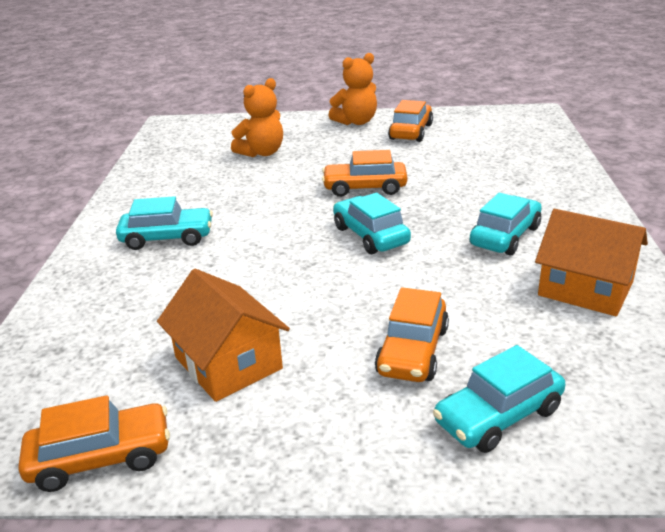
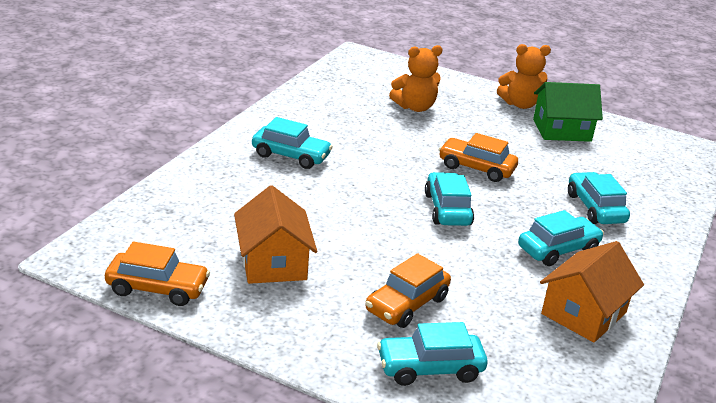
camera: 20 degrees right, 0 degrees up
(411, 132) = (561, 130): orange car -> green house
(501, 187) = (595, 208): none -> turquoise car
(585, 288) = (584, 313): orange house -> orange house turned 75 degrees clockwise

